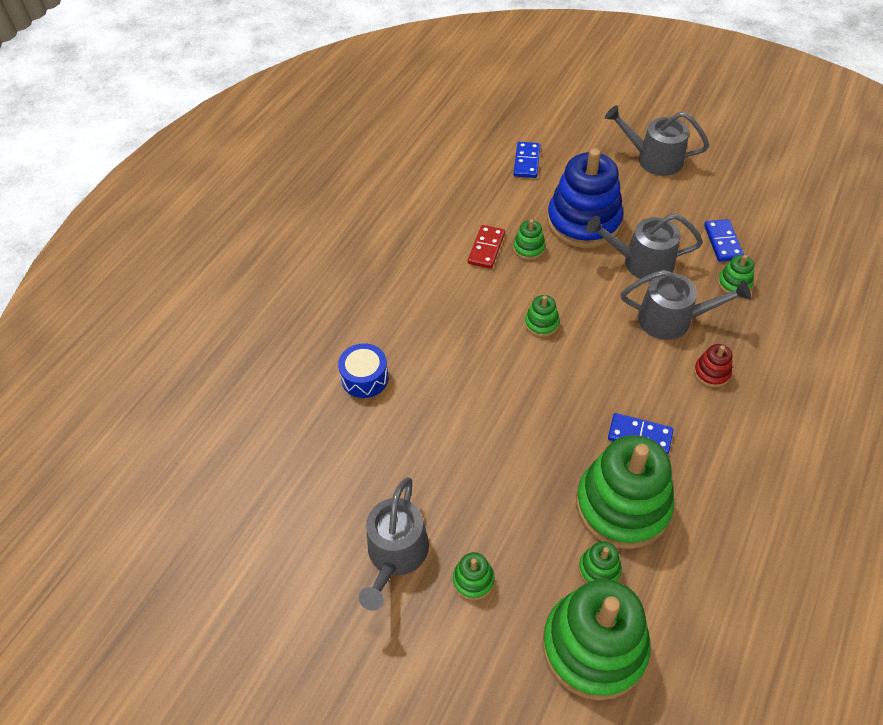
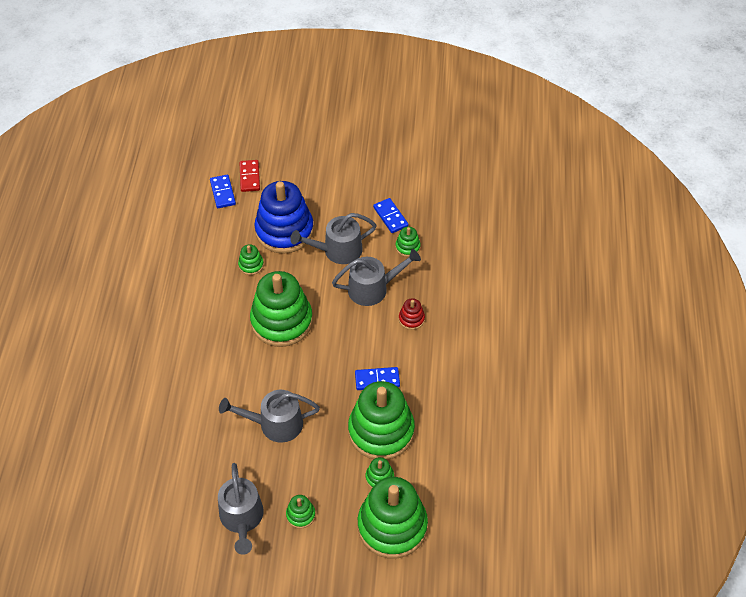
camera: 25 degrees left, 0 degrees up
(365, 378) = (167, 405): blue drum -> none
(486, 248) = (219, 275): red domino -> red domino (250, 177)
(541, 323) = (281, 321): green stacking toy -> green stacking toy, size x2.36
(654, 159) = (320, 162): grey watering can -> grey watering can (275, 424)

